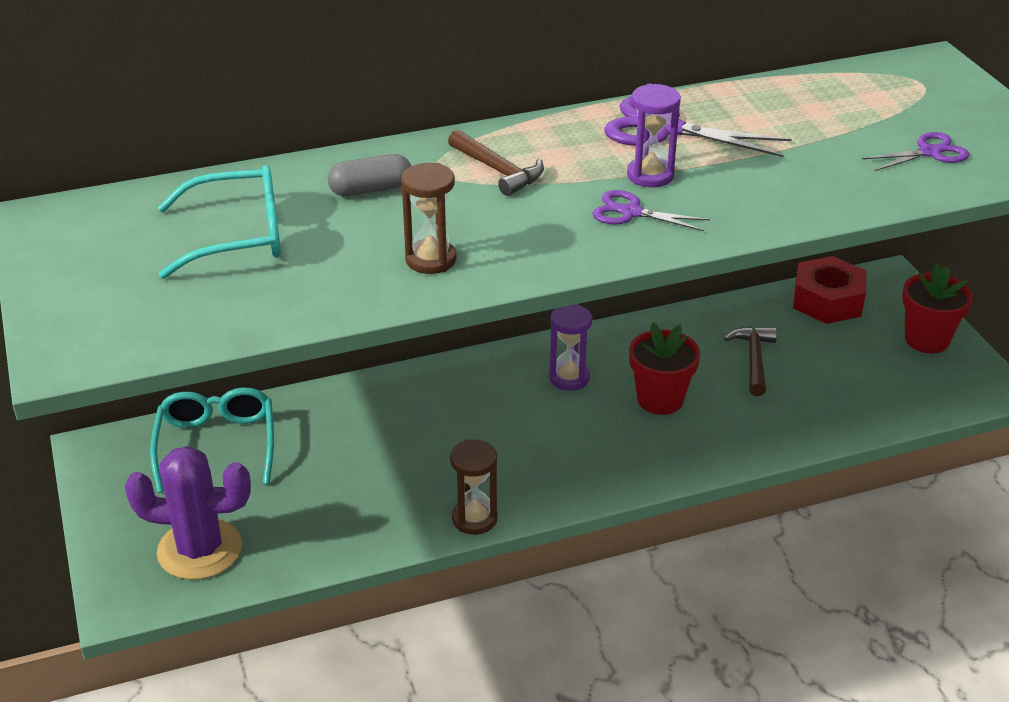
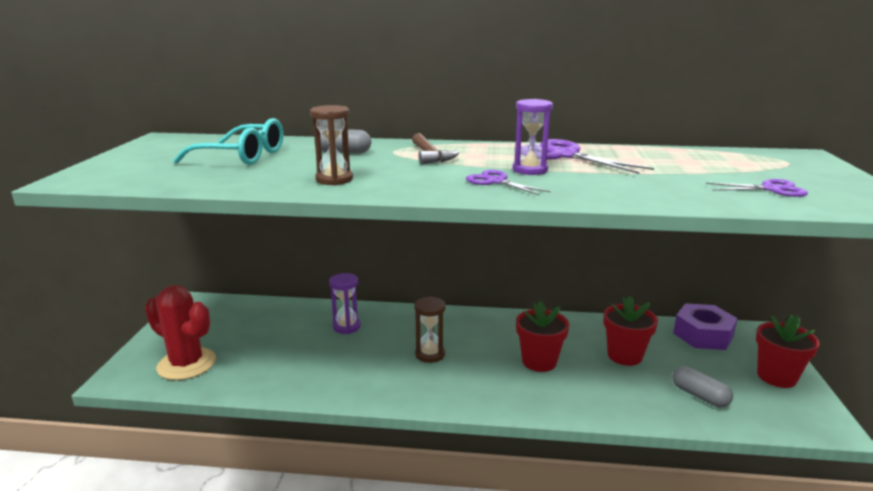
camera: 25 degrees right, 15 degrees down
(200, 549) = (186, 364): purple cactus -> red cactus
(217, 444) = (252, 315): turquoise glasses -> none
(474, 519) = (357, 396): brown hourglass -> brown hourglass (430, 354)
(569, 378) = (485, 334): purple hourglass -> purple hourglass (346, 326)
(754, 360) = (624, 356): brown hammer -> red flower pot
(827, 301) = (703, 335): red nut -> purple nut
(858, 391) = (699, 396): none -> grey capsule

